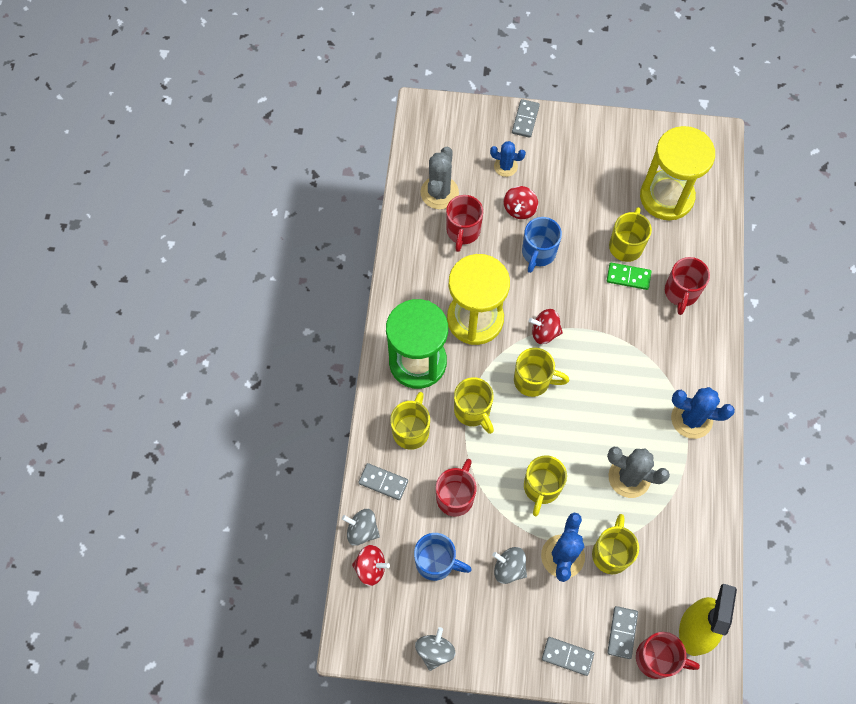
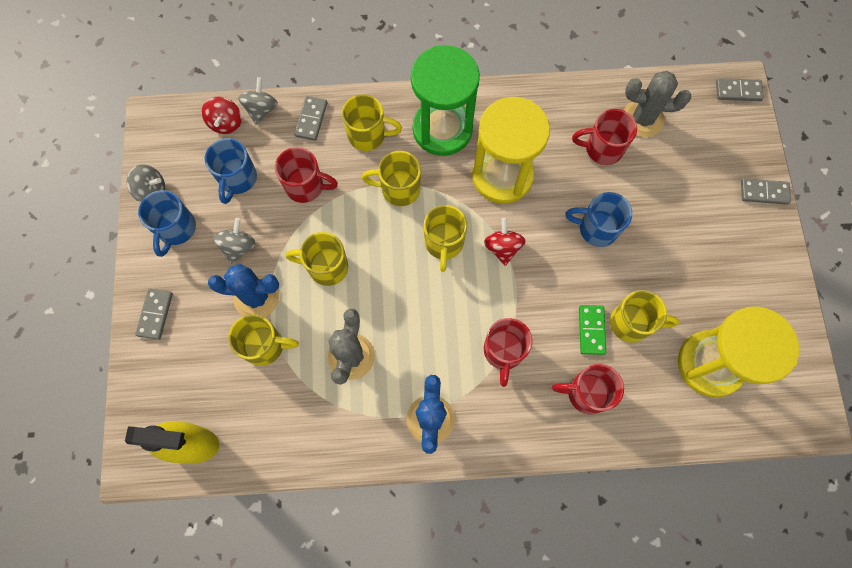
camera: 80 degrees right, 5 degrees up
(473, 411) = (398, 189): yellow mug -> yellow mug turned 45 degrees clockwise
(481, 629) = (176, 229): none -> blue mug
(505, 166) = (695, 180): blue cactus -> none
(519, 209) = (646, 202): red spinning top -> none
(622, 632) = (183, 366): grey domino -> grey domino (738, 91)
(657, 659) = (158, 405): red mug -> red mug (503, 352)

